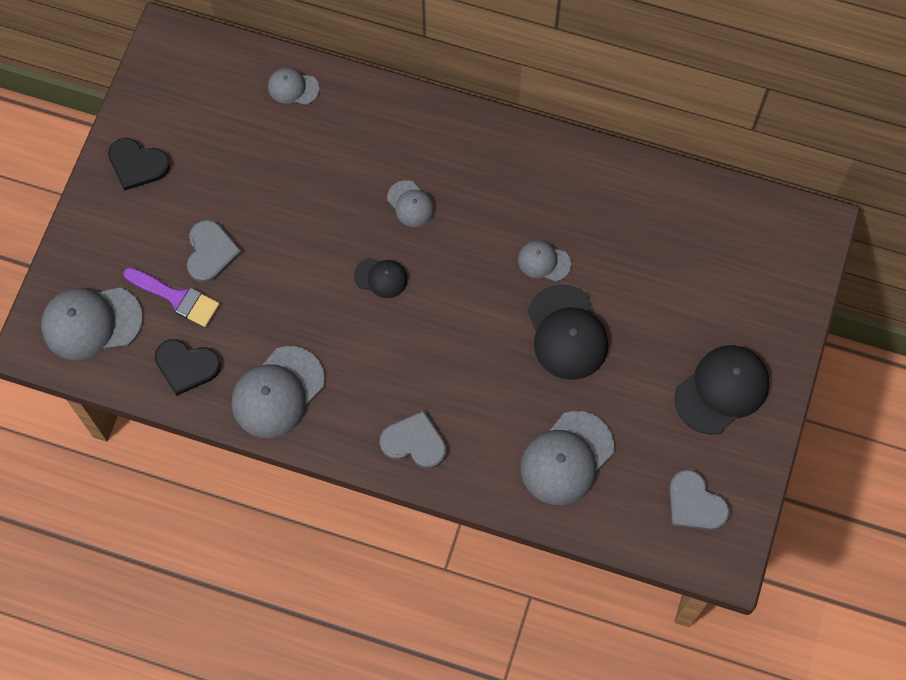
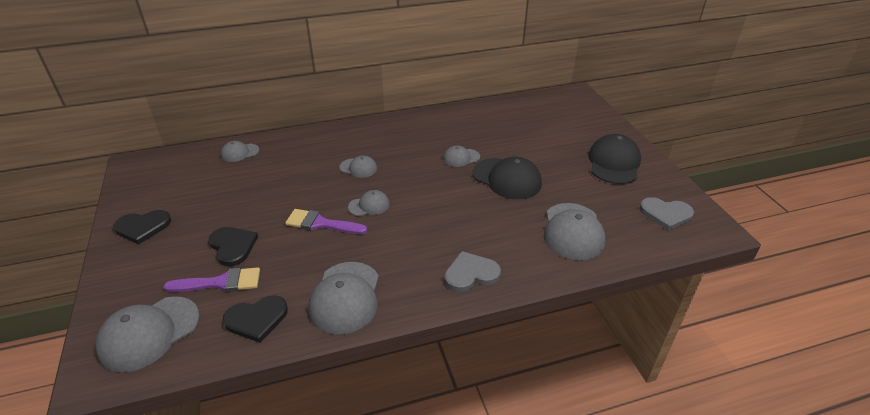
camera: 35 degrees left, 30 degrees down
(210, 252) = (233, 246): grey heart -> black heart
(314, 274) = (321, 223): none -> purple brush
(381, 277) = (369, 205): black cap -> grey cap

